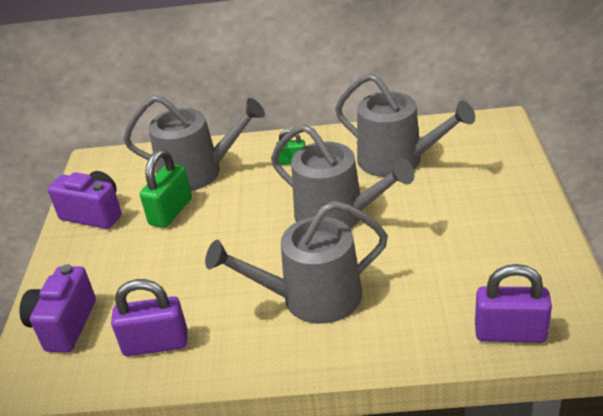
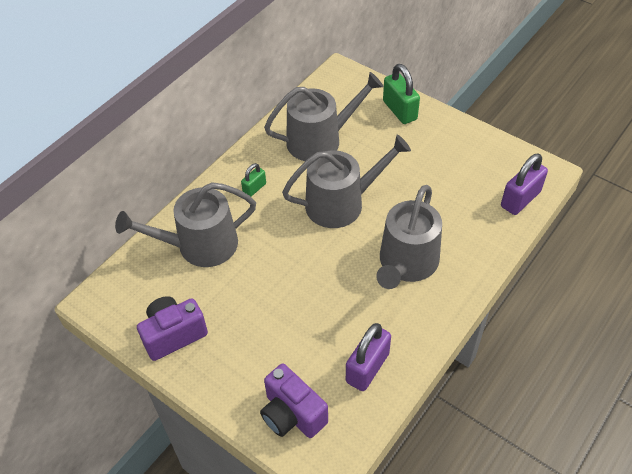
camera: 55 degrees left, 15 degrees up
(170, 211) = (229, 287): green padlock -> green padlock (399, 110)
(198, 172) = (200, 245): grey watering can -> grey watering can turned 150 degrees counterclockwise

